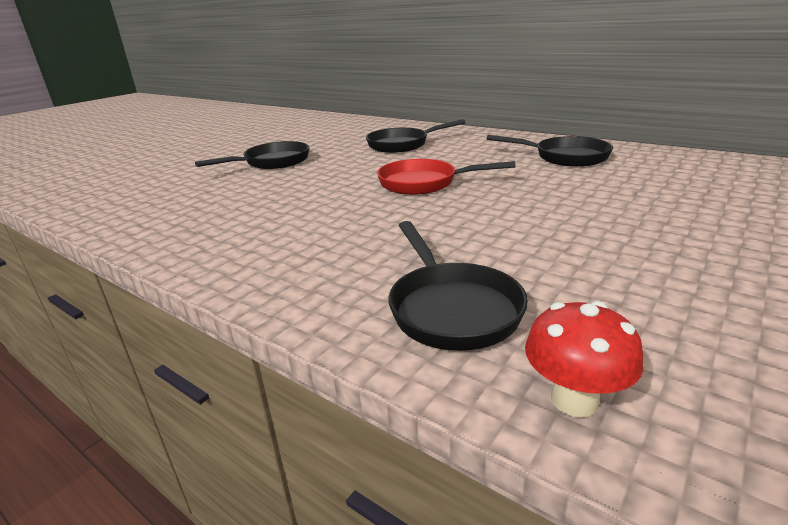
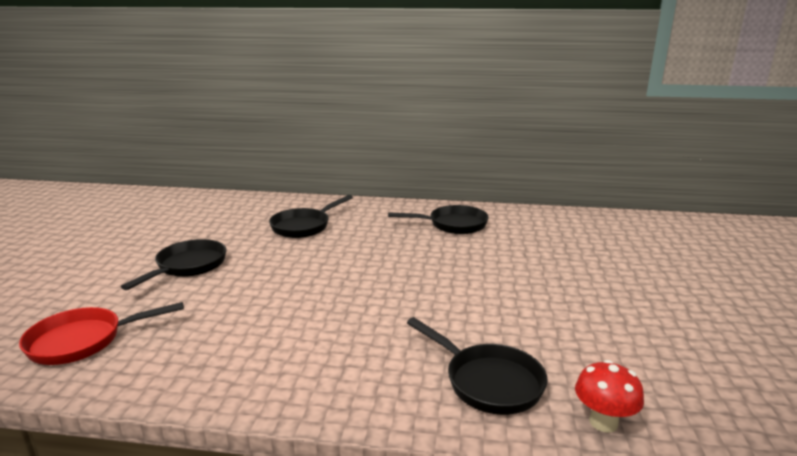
camera: 30 degrees left, 5 degrees down
(424, 183) = (365, 270): red pan -> red pan (83, 341)

